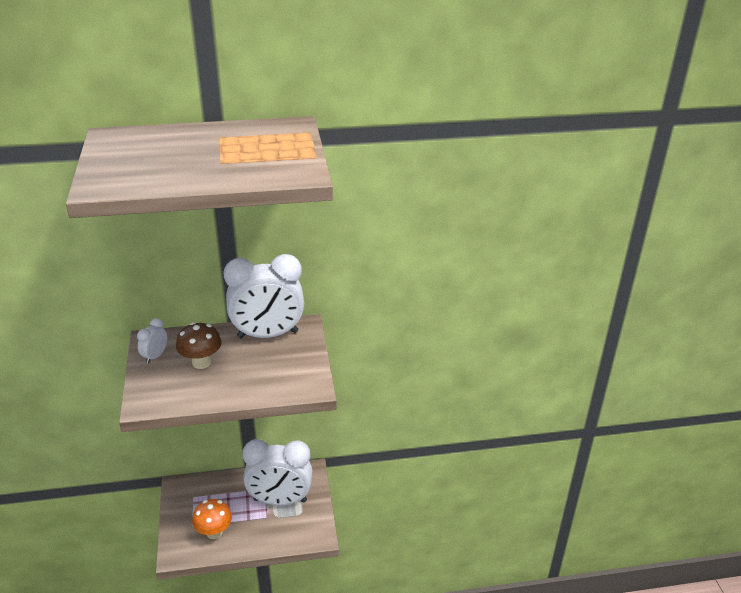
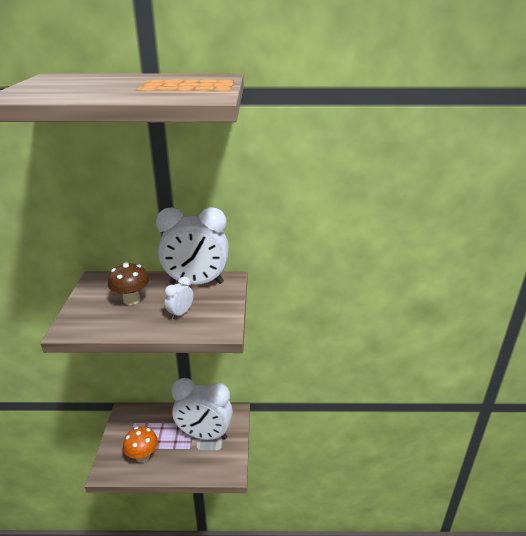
camera: 10 degrees right, 5 degrees down
(155, 356) = (95, 292): white clock -> white clock (180, 313)

